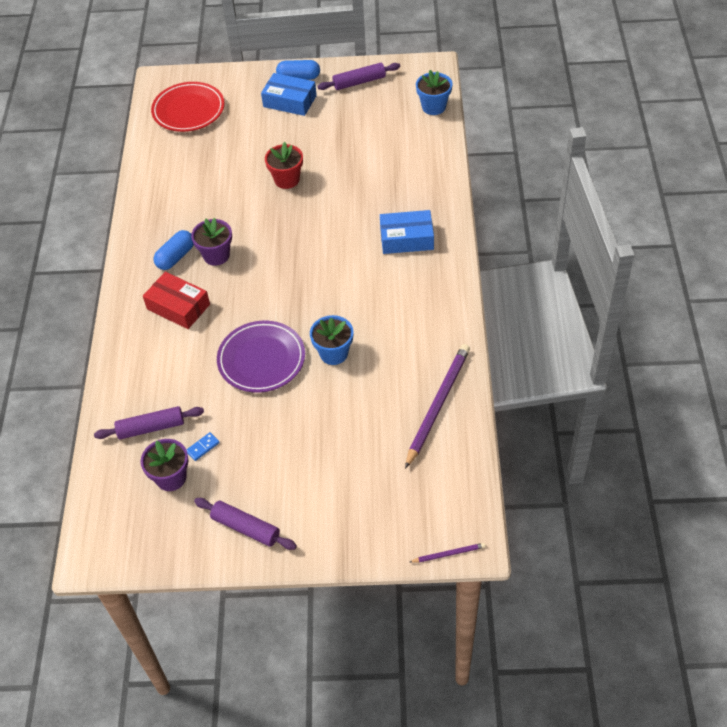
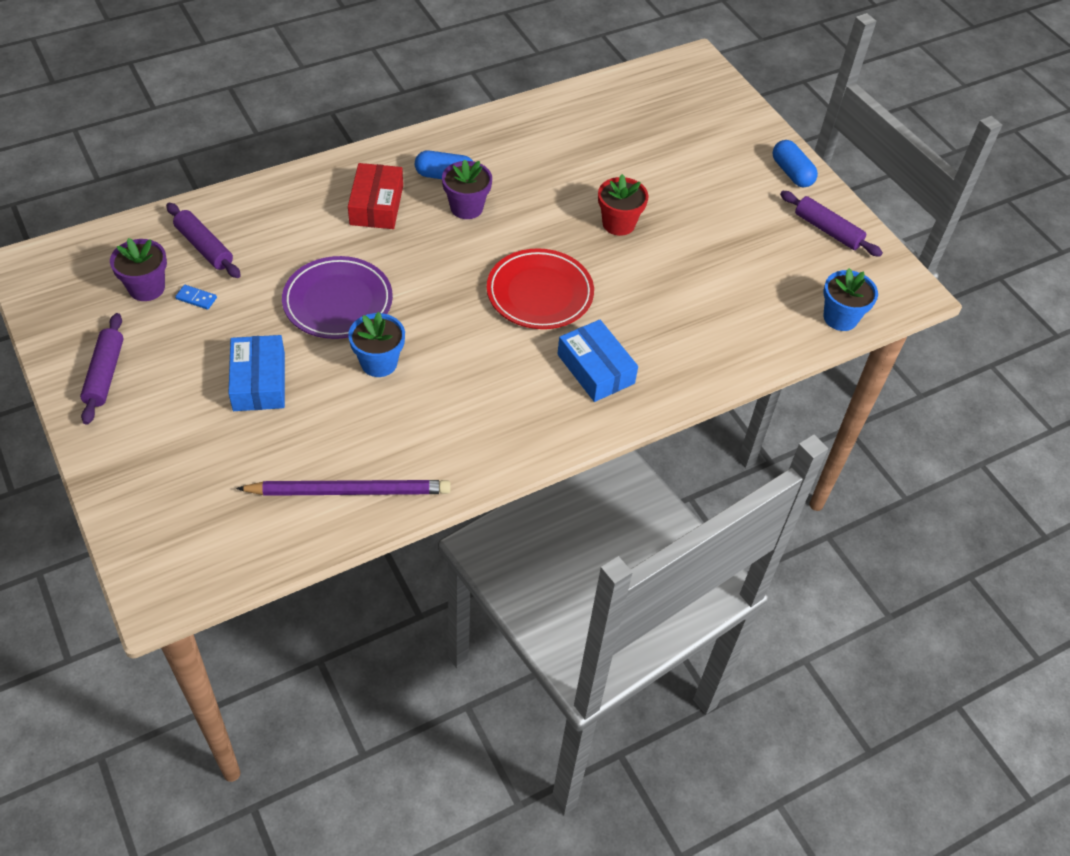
camera: 55 degrees right, 0 degrees up
(188, 110) = (667, 102): red plate -> red plate (540, 293)
(290, 101) = (746, 179): blue box -> blue box (259, 381)
(448, 554) = (134, 577): purple pencil -> none

